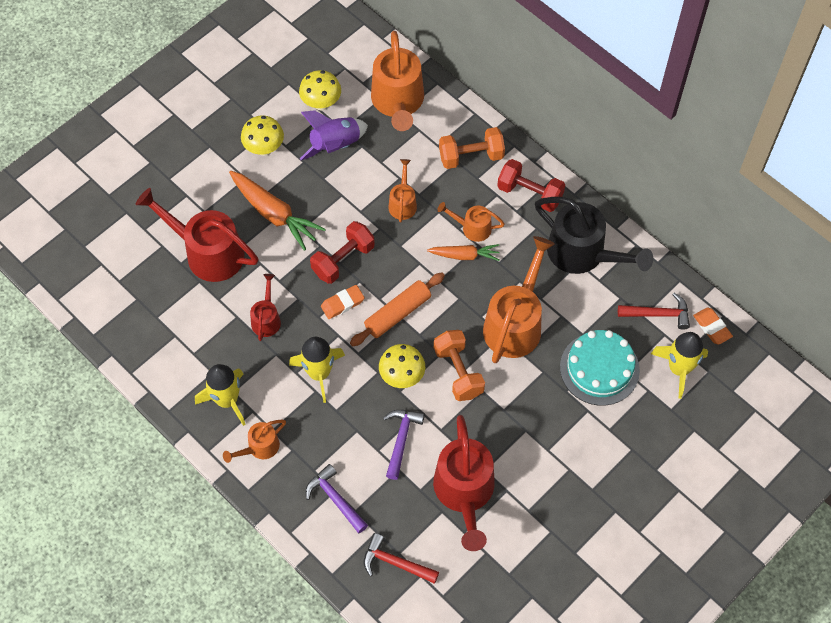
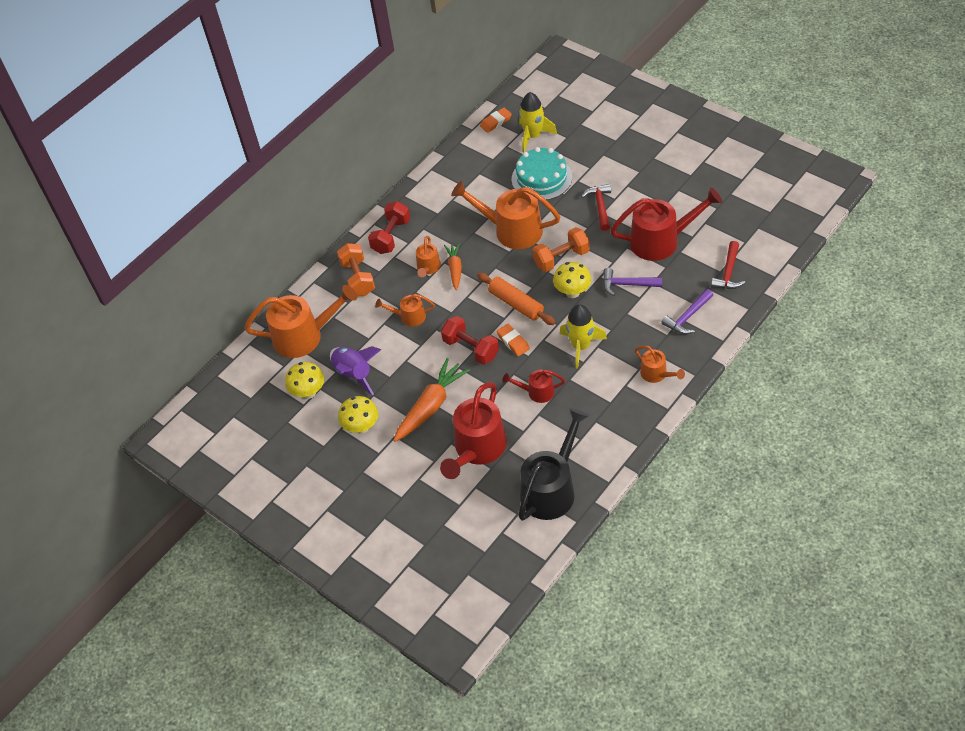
camera: 90 degrees left, 10 degrees down
(227, 400) = (619, 405): yellow rocket -> none
(583, 254) = (443, 198): black watering can -> black watering can (552, 488)
(658, 314) = (490, 151): red hammer -> red hammer (600, 206)

